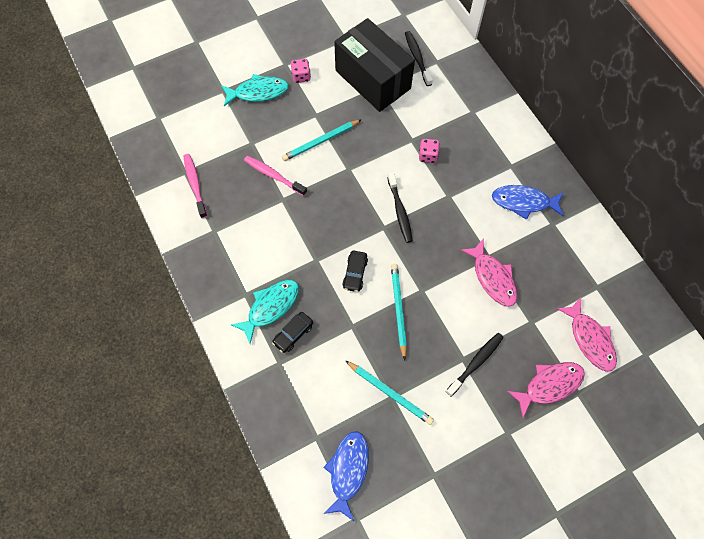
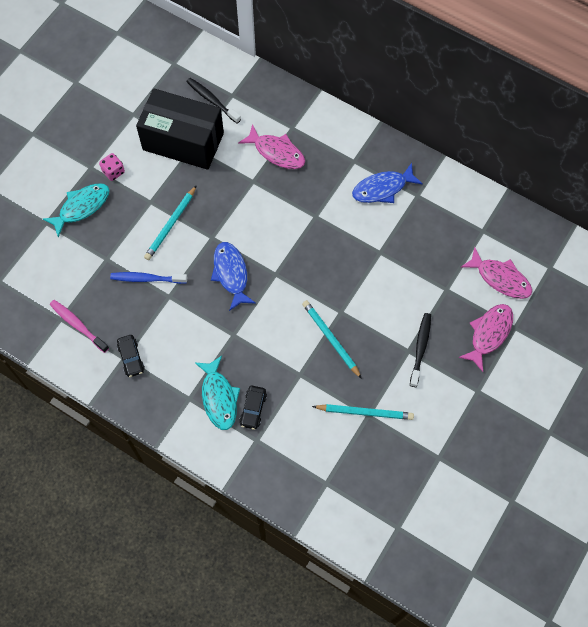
camera: 30 degrees left, 0 degrees up
(270, 307) = (219, 397): turquoise fish -> turquoise fish turned 150 degrees clockwise
(273, 175) = (147, 279): pink toothbrush -> blue toothbrush
(348, 471) = (368, 494): blue fish -> blue fish (231, 274)
(355, 273) = (275, 328): black car -> black car (131, 358)
(400, 211) = (281, 252): black toothbrush -> none
(428, 156) = (276, 189): pink dice -> none
(492, 277) = (393, 269): pink fish -> pink fish (276, 152)

